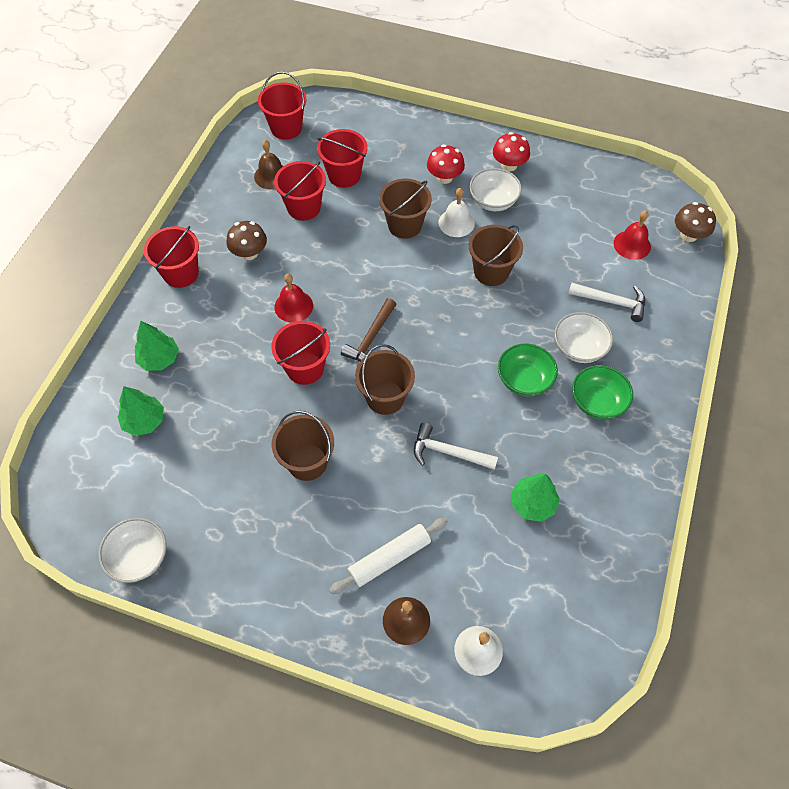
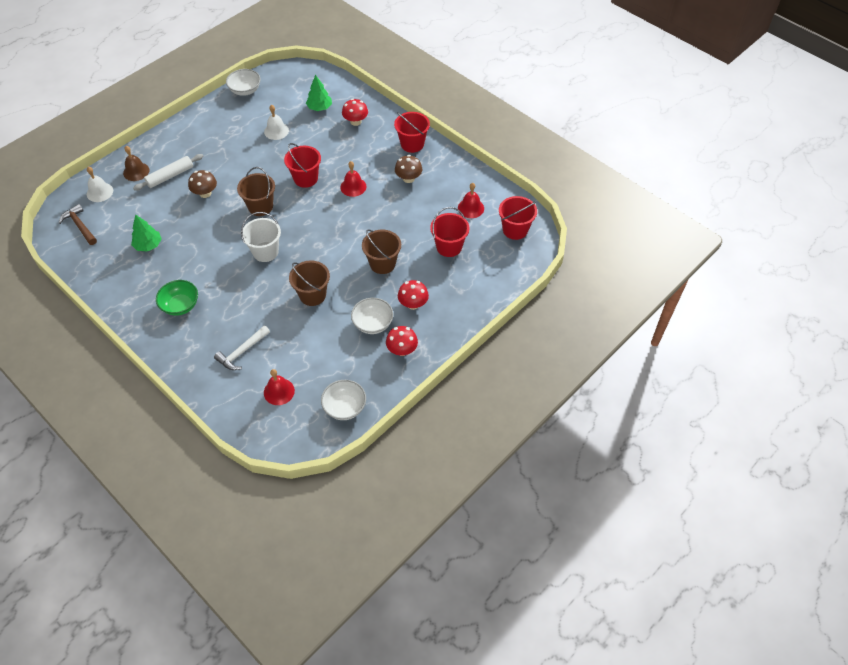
camera: 115 degrees right, 5 degrees down
(159, 359) = (355, 121): green tree -> red mushroom
(271, 176) = (470, 208): brown bell -> red bell
(304, 207) = (431, 216): red bucket -> none
(307, 462) = (247, 162): brown bucket -> none
(371, 339) = (304, 214): brown hammer -> brown hammer (80, 226)
(389, 558) = (170, 176): white rolling pin -> white rolling pin turned 60 degrees clockwise
(448, 452) = (206, 221): white hammer -> none
(456, 223) = (366, 293): white bell -> white bell (276, 131)
(458, 352) = (265, 252): none -> white bucket
(524, 380) = (222, 276): green bowl -> none
(579, 348) = (222, 315): white bowl -> white bowl (344, 407)
(688, 235) = (262, 435): brown mushroom -> brown mushroom (205, 193)

